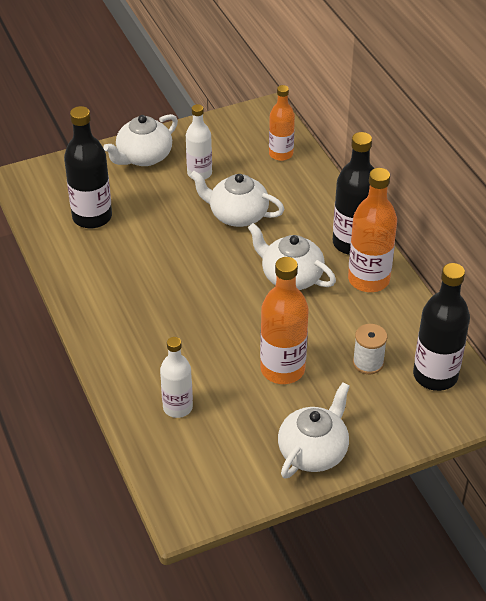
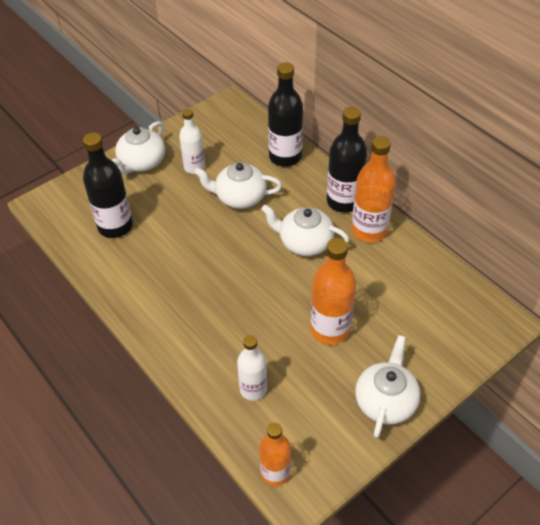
camera: 15 degrees left, 5 degrees up
(281, 154) = (256, 136): orange bottle -> orange bottle (275, 472)
(368, 363) = (398, 306): white spool -> none
(435, 375) = (457, 304): black bottle -> black bottle (285, 157)

